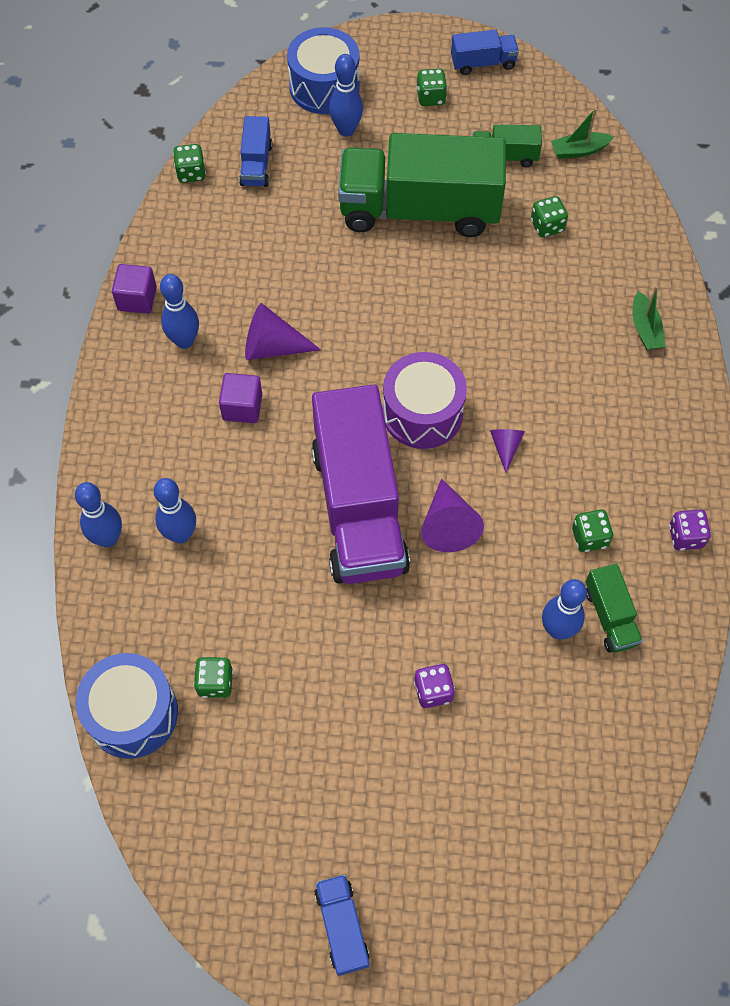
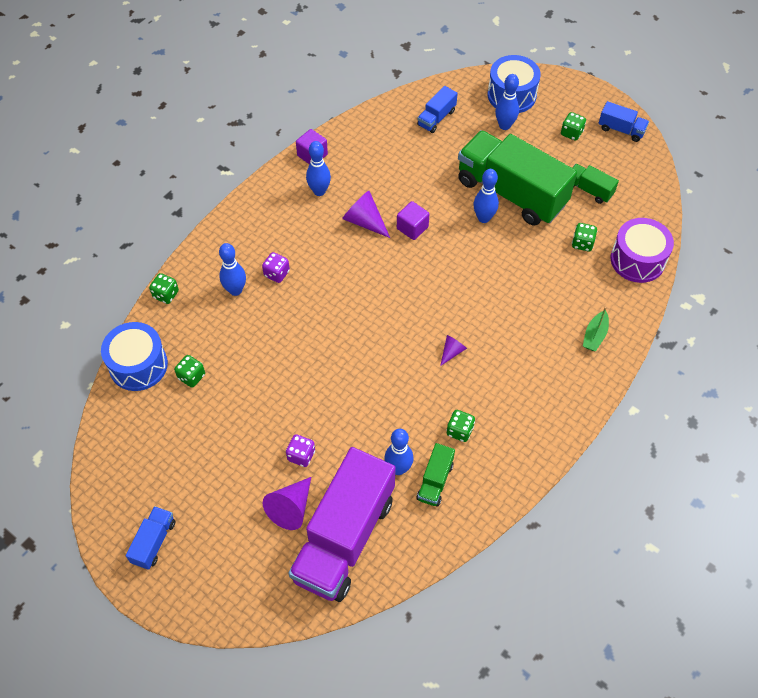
camera: 35 degrees right, 5 degrees down
(108, 538) = (197, 270): blue bowling pin -> blue bowling pin (483, 218)
(191, 173) = (396, 104): green dice -> green dice (166, 294)
(242, 407) = (322, 243): purple cube -> purple cube (412, 228)
(359, 508) = (341, 334): purple truck -> purple truck (344, 538)
(422, 413) = (419, 305): purple drum -> purple drum (637, 260)
(448, 525) = (383, 373): purple cone -> purple cone (291, 508)
(579, 151) = (640, 211): green boat -> none
(685, 537) = (518, 466): purple dice -> purple dice (276, 273)

